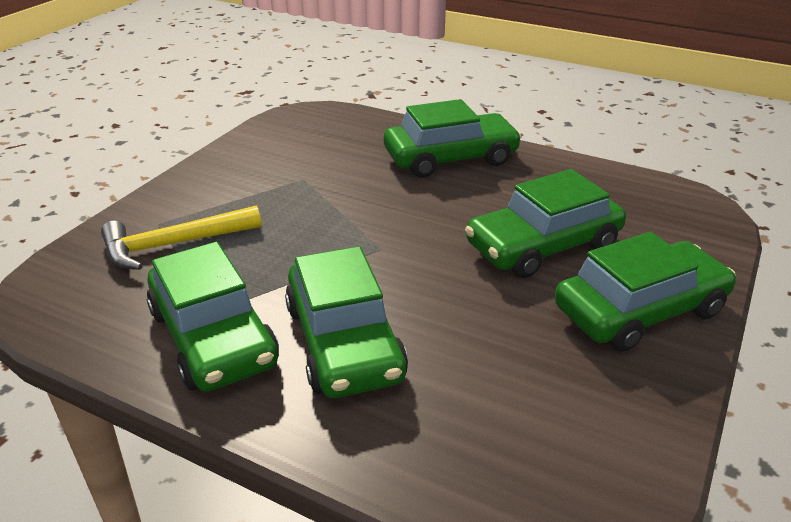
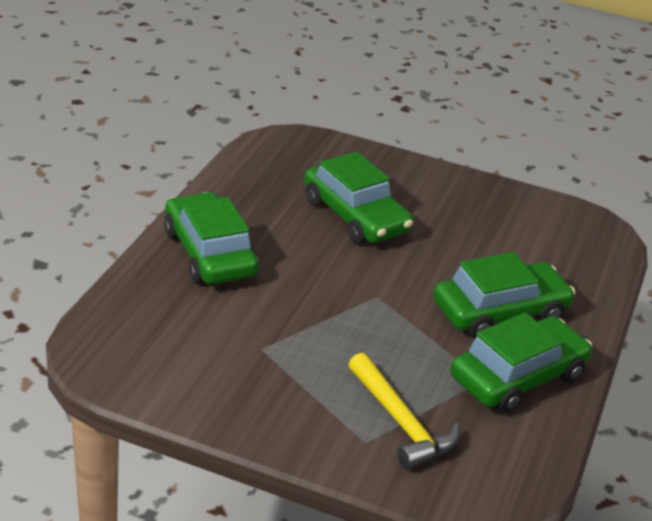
camera: 100 degrees left, 0 degrees up
(640, 310) = (424, 187): green car -> none

